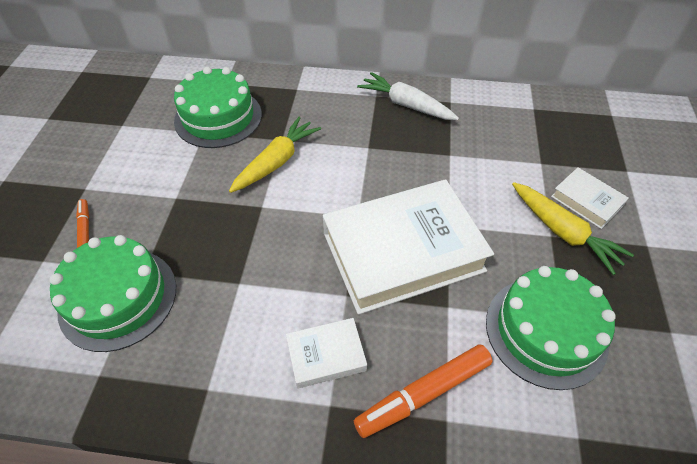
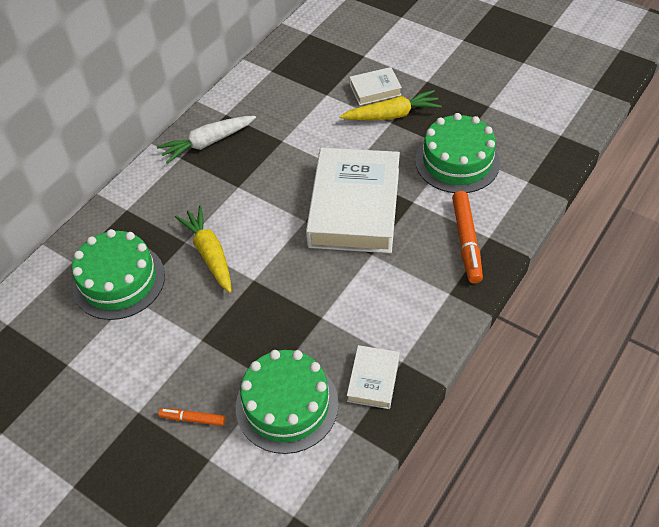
camera: 60 degrees left, 0 degrees up
(326, 355) = (412, 283): white book -> white book (373, 379)

